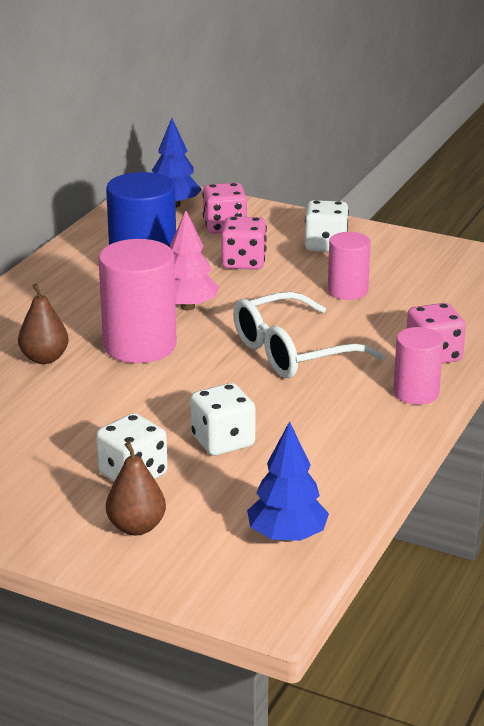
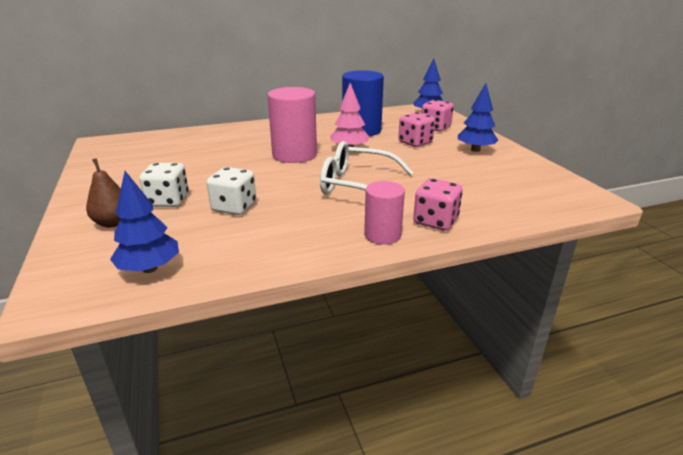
camera: 45 degrees right, 0 degrees up
(44, 358) = (249, 145): brown pear -> none
(326, 245) = (475, 150): white dice -> blue tree
(347, 291) = (446, 172): pink cylinder -> none

